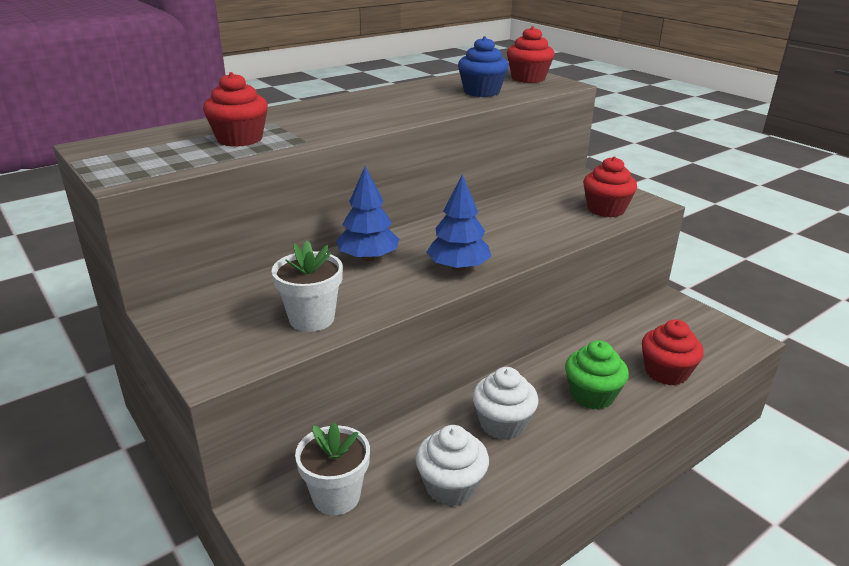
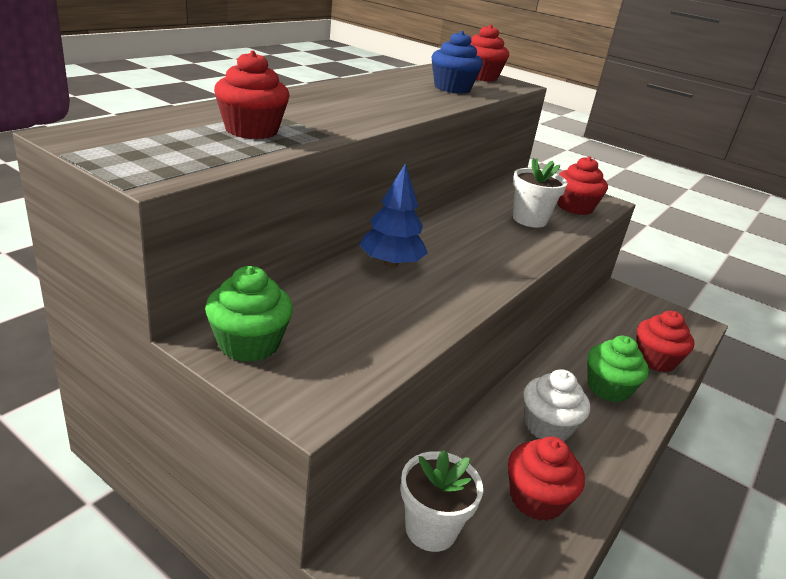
camera: 20 degrees left, 0 degrees up
(197, 318) = (249, 344): none -> green cupcake
(312, 319) = (379, 335): white flower pot -> white flower pot (529, 219)
(451, 486) = (536, 499): white cupcake -> red cupcake
(458, 267) = (486, 270): blue tree -> none

